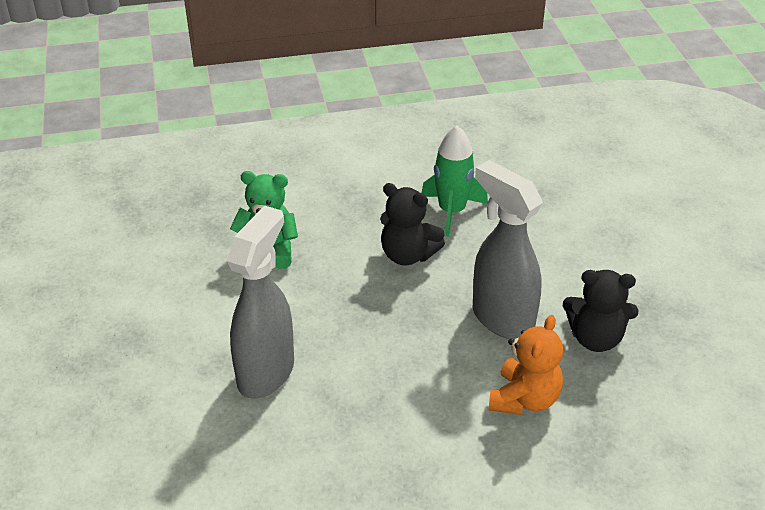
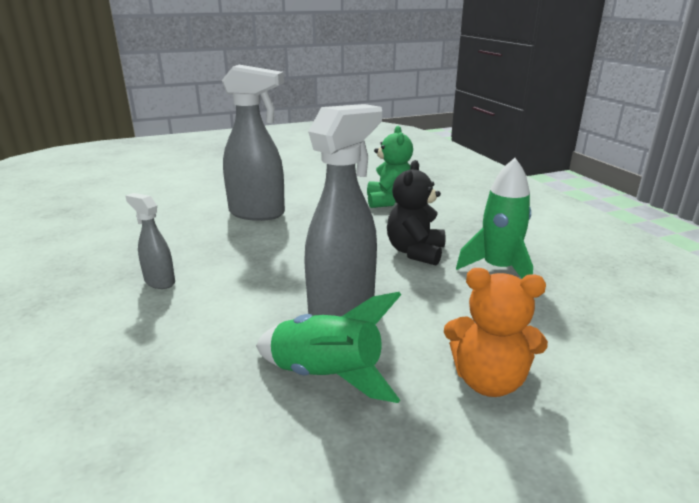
camera: 80 degrees right, 15 degrees down
(433, 456) = (159, 282): none -> grey spray bottle
(524, 399) = (224, 326): orange teddy bear -> orange teddy bear (488, 381)
(595, 338) = (326, 376): black teddy bear -> green rocket

